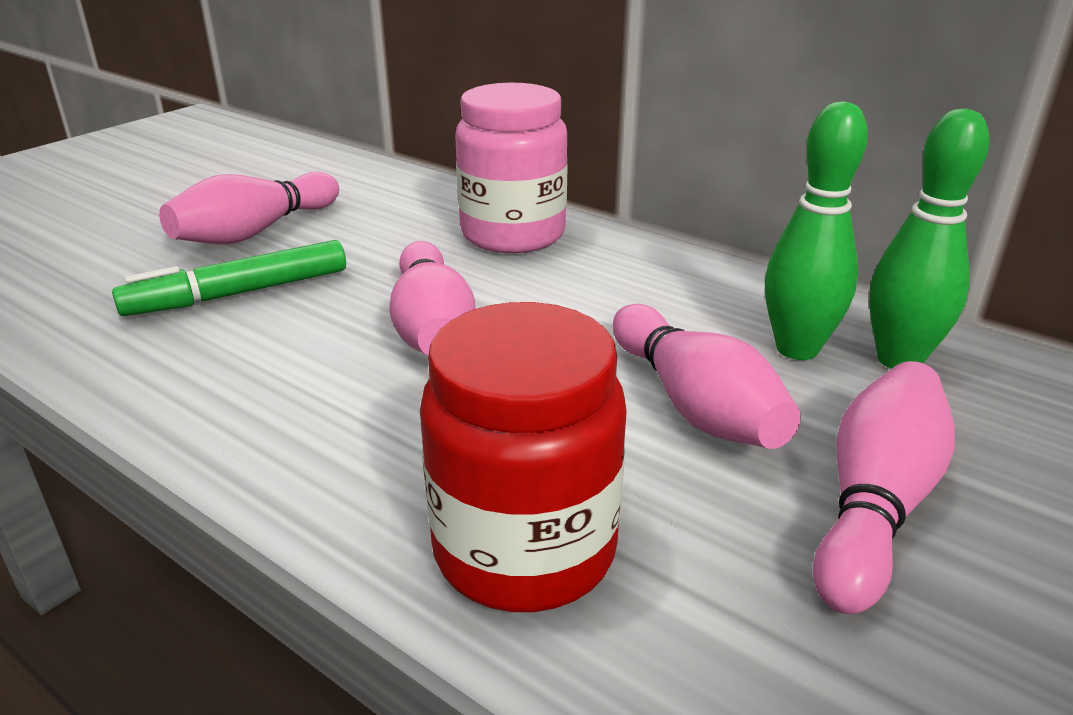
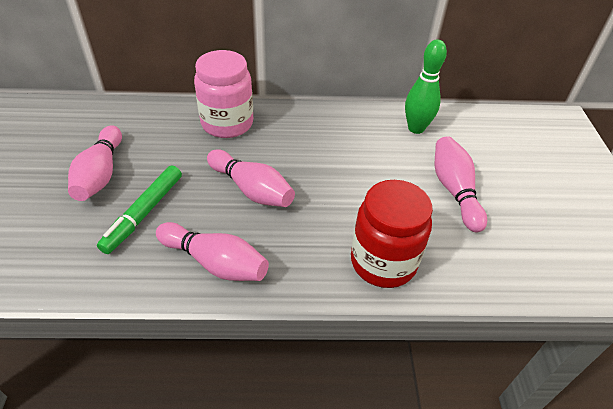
camera: 40 degrees left, 15 degrees up
(694, 405) = (376, 179): pink bowling pin -> pink bowling pin (215, 262)
(797, 349) = (384, 138): green bowling pin -> none

